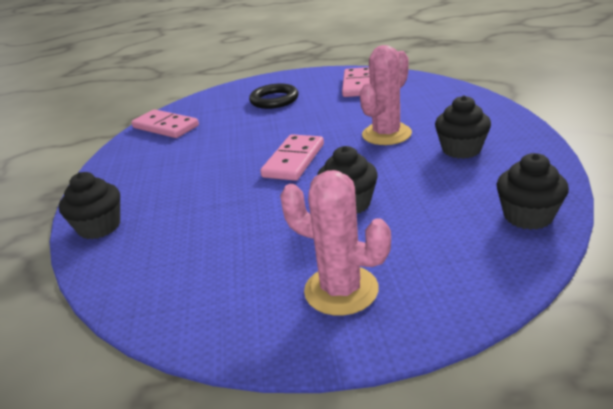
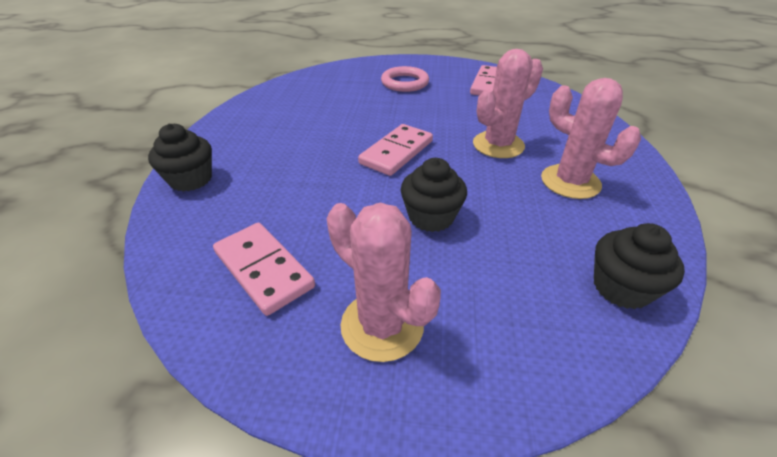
camera: 10 degrees right, 10 degrees up
(165, 127) = (297, 88): pink domino -> pink domino (263, 269)
(274, 100) = (404, 83): black ring -> pink ring
(461, 149) = (570, 182): black cupcake -> pink cactus

